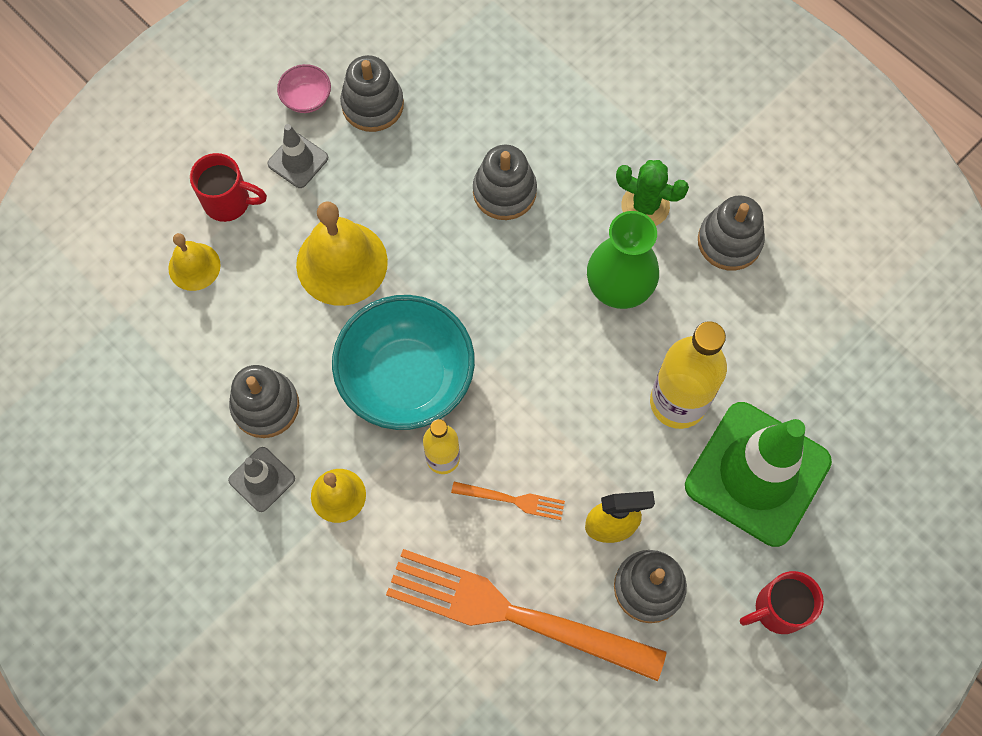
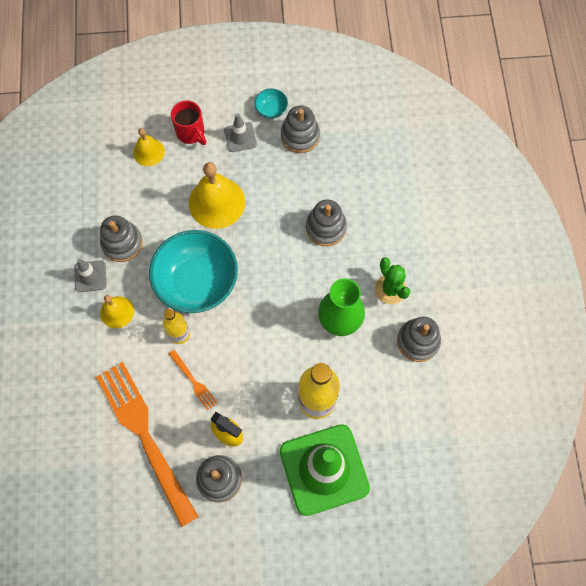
camera: 40 degrees right, 0 degrees up
(307, 98) = (271, 110): pink bowl -> turquoise bowl
(778, 609) = (272, 545): red mug -> none

